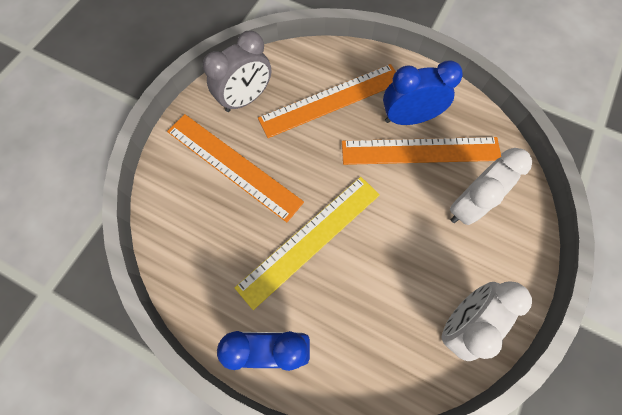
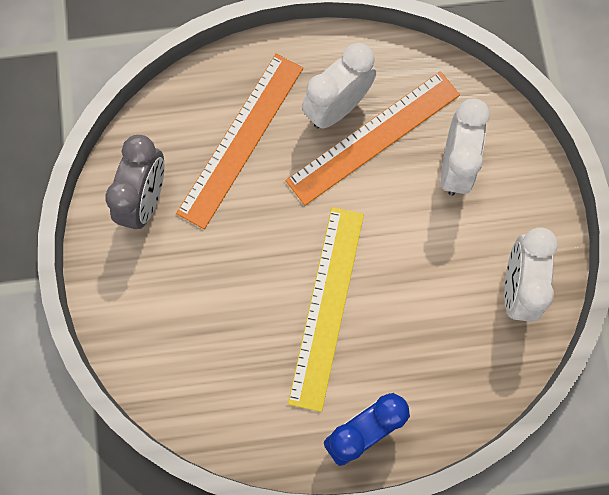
camera: 35 degrees left, 5 degrees up
(233, 166) = (191, 284): orange ruler -> none
(408, 118) = (337, 108): blue clock -> white clock

